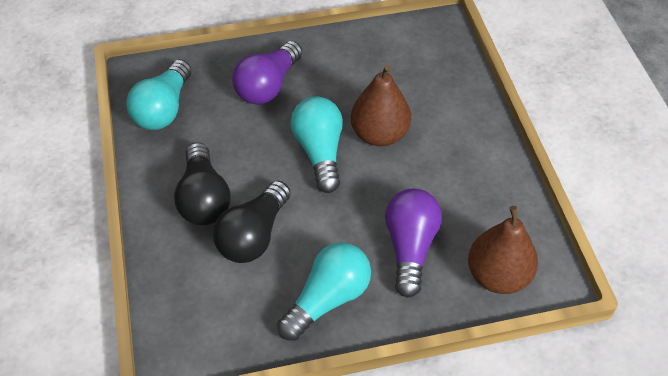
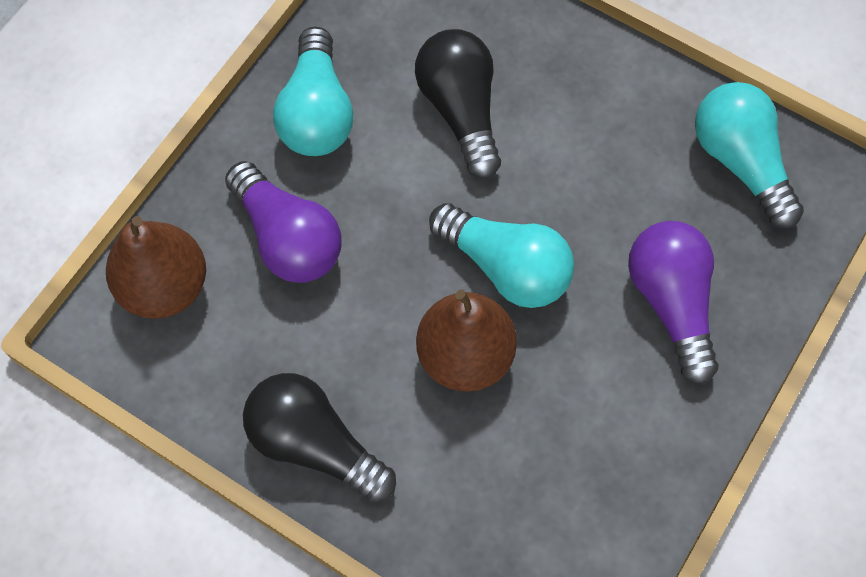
camera: 135 degrees right, 15 degrees up
(203, 198) = (558, 103): black light bulb -> black light bulb (315, 443)

